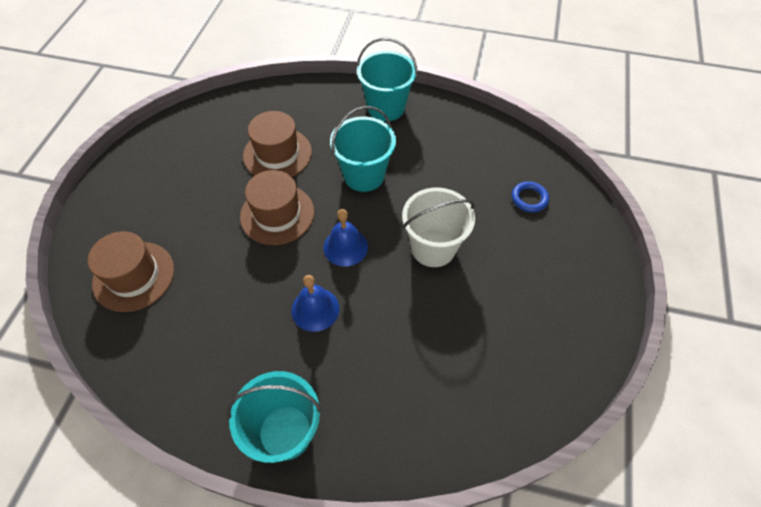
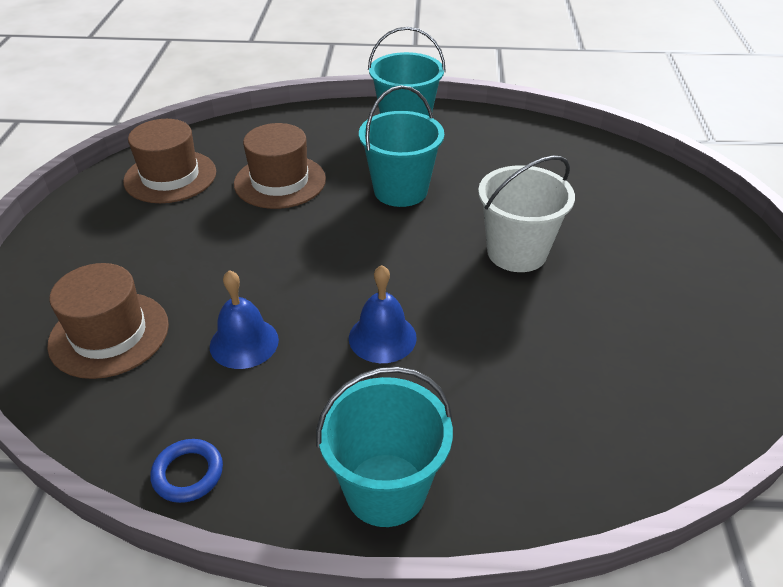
camera: 10 degrees left, 15 degrees down
(277, 214) = (298, 242): brown hat -> brown hat (170, 176)
(345, 247) = (401, 265): blue bell -> blue bell (244, 342)
(529, 199) = (616, 190): blue ring -> blue ring (188, 473)

